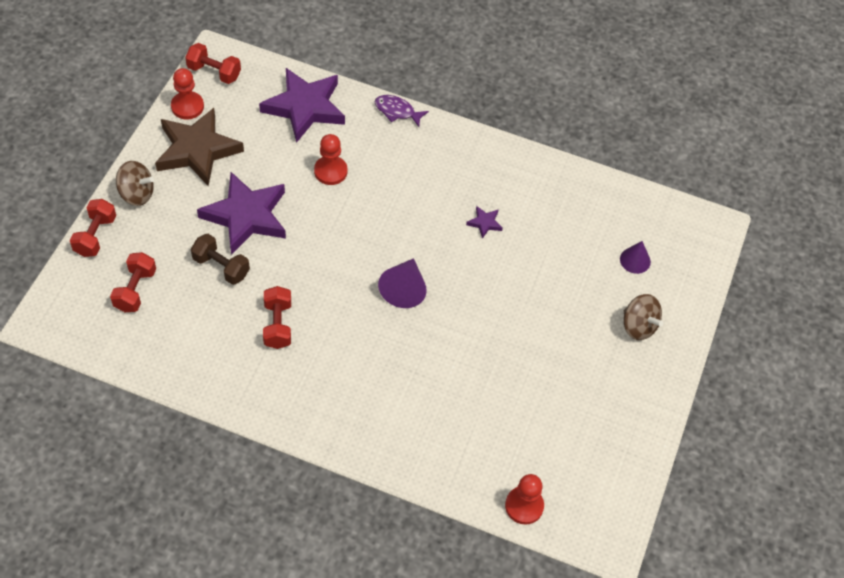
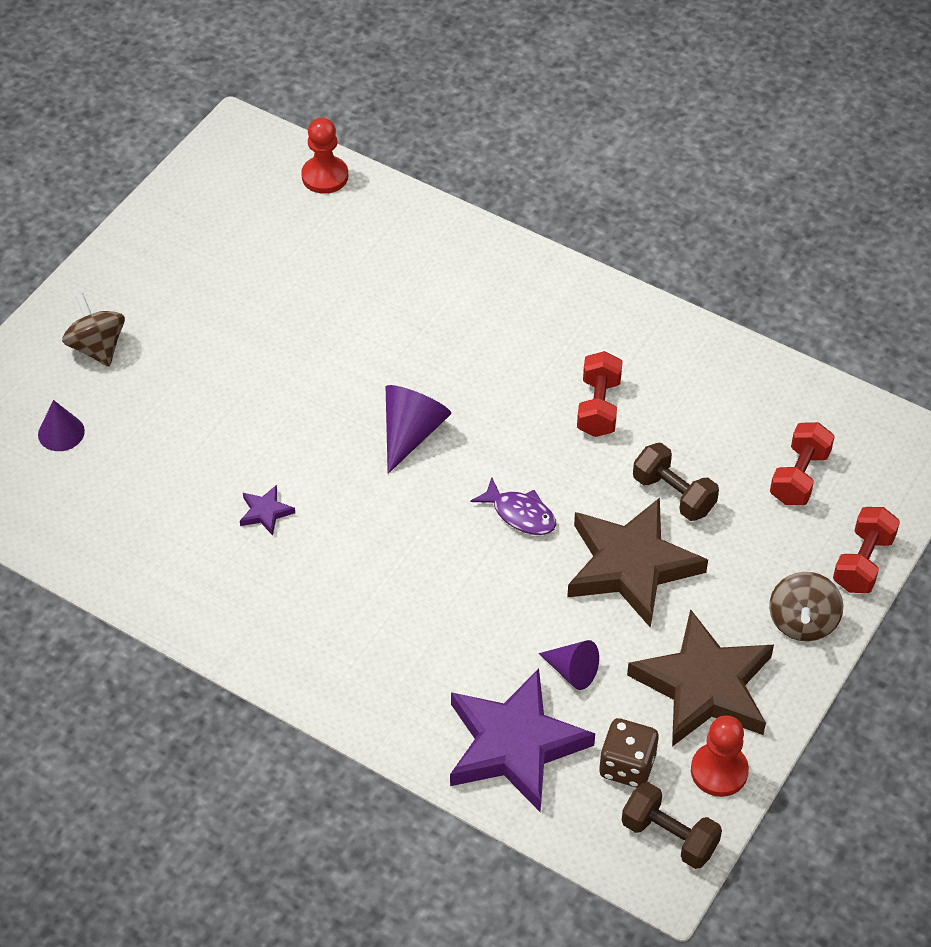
camera: 165 degrees left, 5 degrees down
(136, 194) = (802, 622): brown spinning top -> brown spinning top turned 105 degrees counterclockwise
(214, 72) = (669, 836): red dumbbell -> brown dumbbell
(240, 104) = (627, 766): none -> brown dice
(246, 216) = (631, 566): purple star -> brown star
(276, 150) = (572, 671): none -> purple cone
(330, 171) = (488, 623): red pawn -> none
(397, 111) = (356, 718): purple fish -> purple fish (520, 514)

